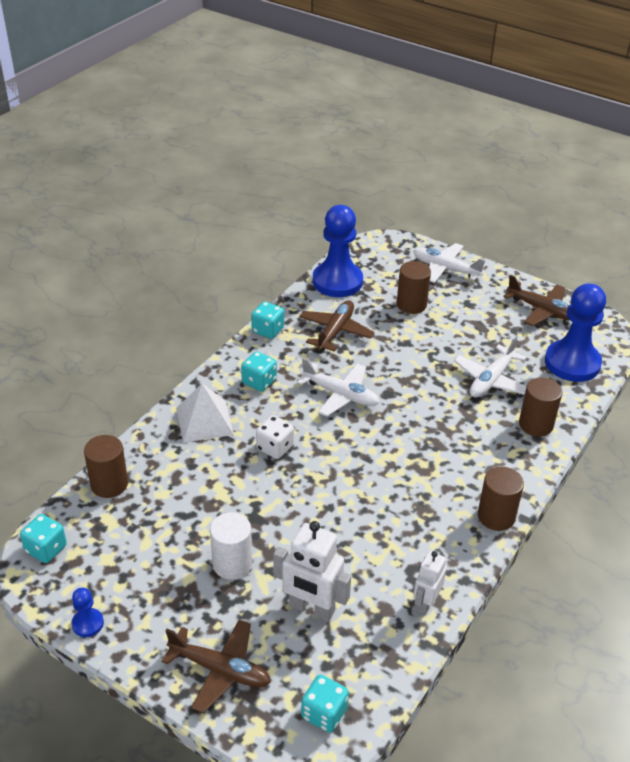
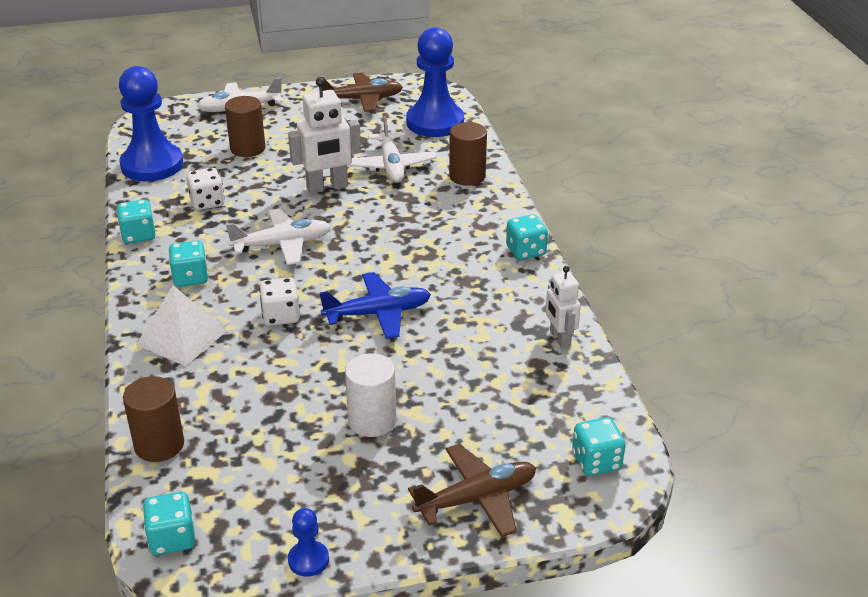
camera: 45 degrees left, 5 degrees down
(311, 609) = (484, 404): white robot -> white robot (327, 187)
(333, 490) = (378, 313): none -> blue plane
(335, 331) = (207, 202): brown plane -> white dice
(496, 516) = (525, 251): brown cylinder -> turquoise dice

